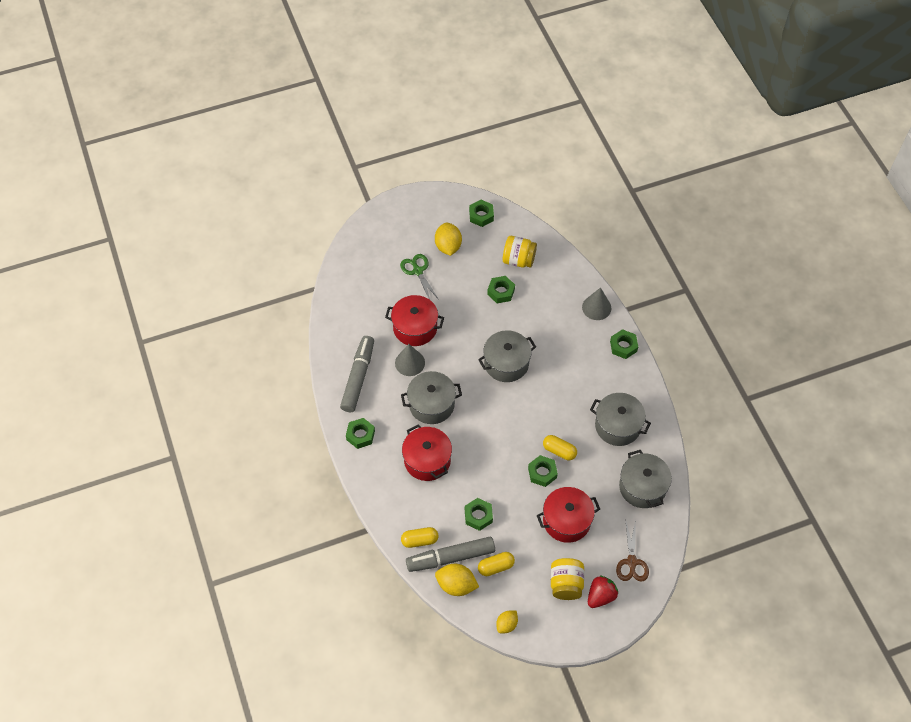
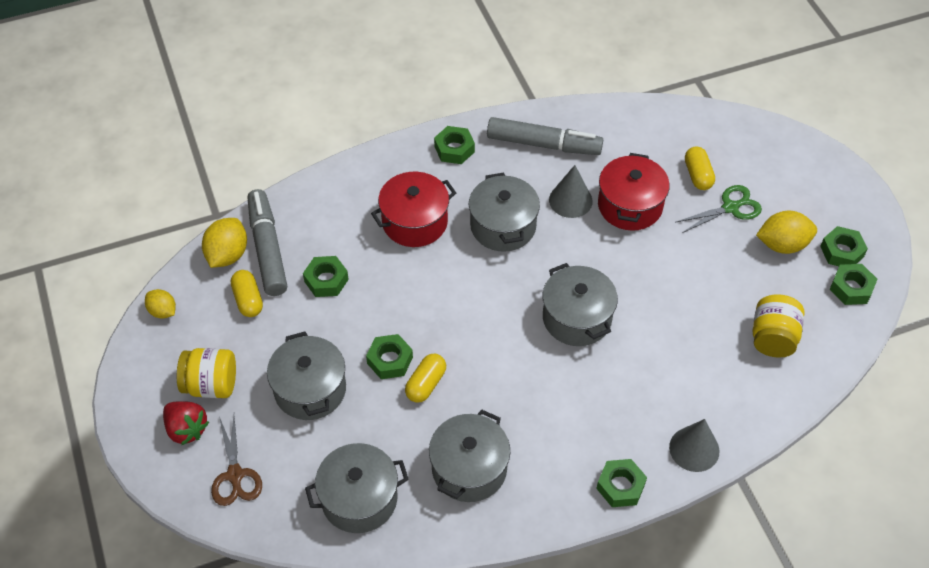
camera: 90 degrees right, 5 degrees down
(419, 540) = (296, 215): yellow capsule -> yellow capsule (698, 175)
(501, 292) = (707, 313): green nut -> green nut (841, 251)
(566, 520) = (310, 389): red pot -> grey pot
(632, 562) = (235, 475): brown scissors -> brown scissors turned 105 degrees counterclockwise

